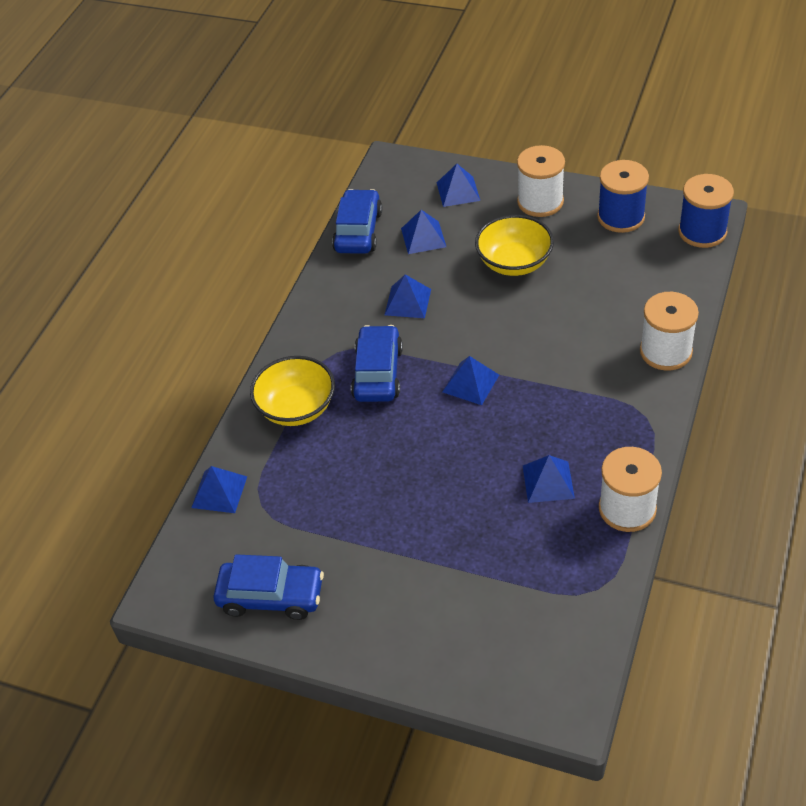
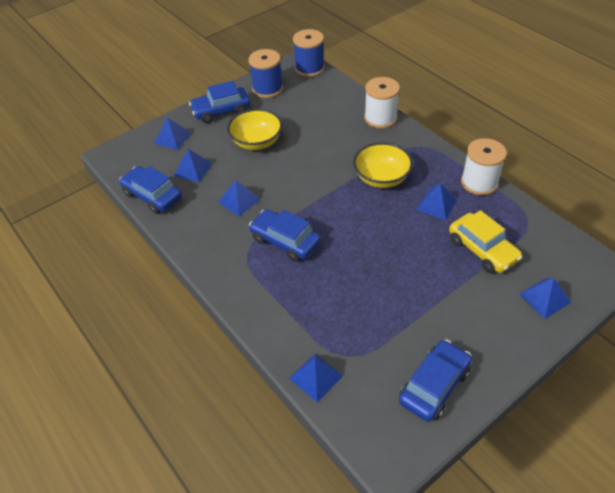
camera: 60 degrees left, 0 degrees up
(296, 408) = (276, 297): yellow bowl -> yellow bowl (381, 178)
(471, 383) = (333, 202): blue pyramid -> blue pyramid (544, 298)
(505, 560) = (482, 250): none -> yellow car
(540, 202) = (221, 111): white spool -> blue car

